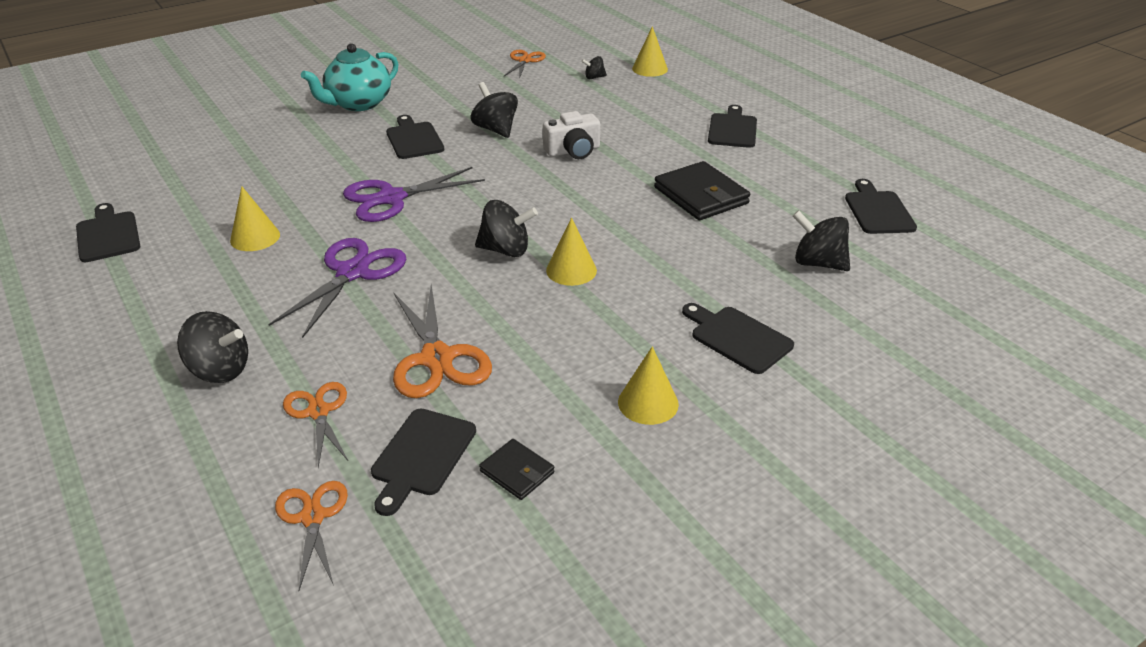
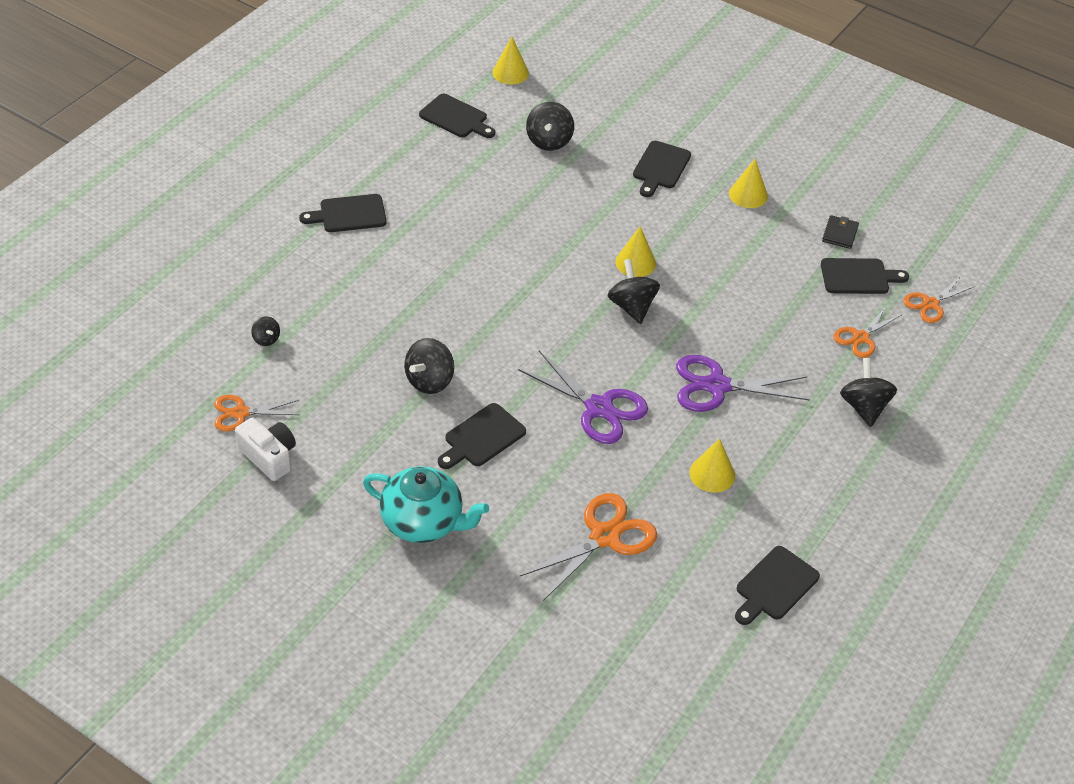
camera: 115 degrees left, 10 degrees up
(437, 358) = (776, 300): orange scissors -> orange scissors (605, 536)
(573, 151) = (446, 311): white camera -> white camera (269, 456)
(649, 69) = (224, 299): yellow cone -> yellow cone (510, 73)
(701, 195) = (484, 214): black wallet -> none
(878, 210) = (456, 118): black cutting board -> black cutting board turned 120 degrees counterclockwise

